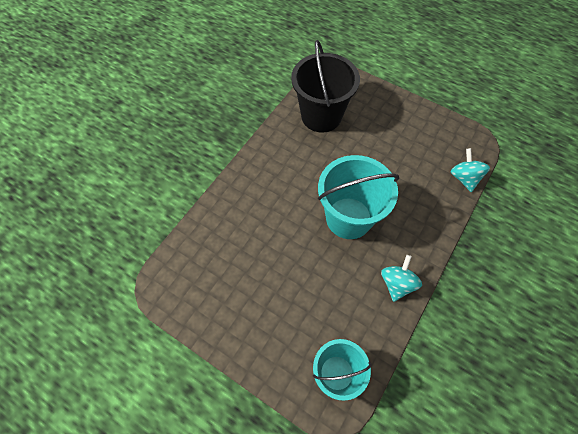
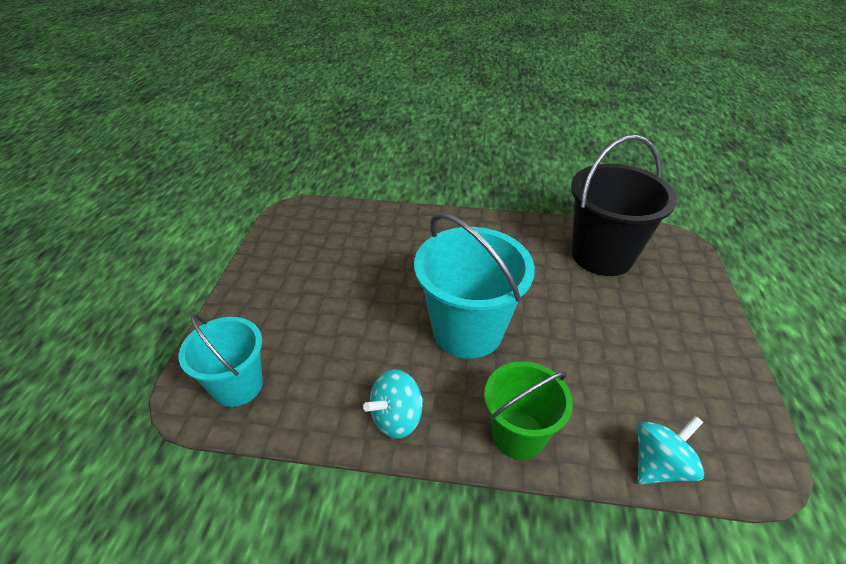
camera: 65 degrees right, 20 degrees down
(397, 283) = (396, 418): turquoise spinning top -> turquoise spinning top turned 150 degrees clockwise
(428, 228) = (518, 434): none -> green bucket

